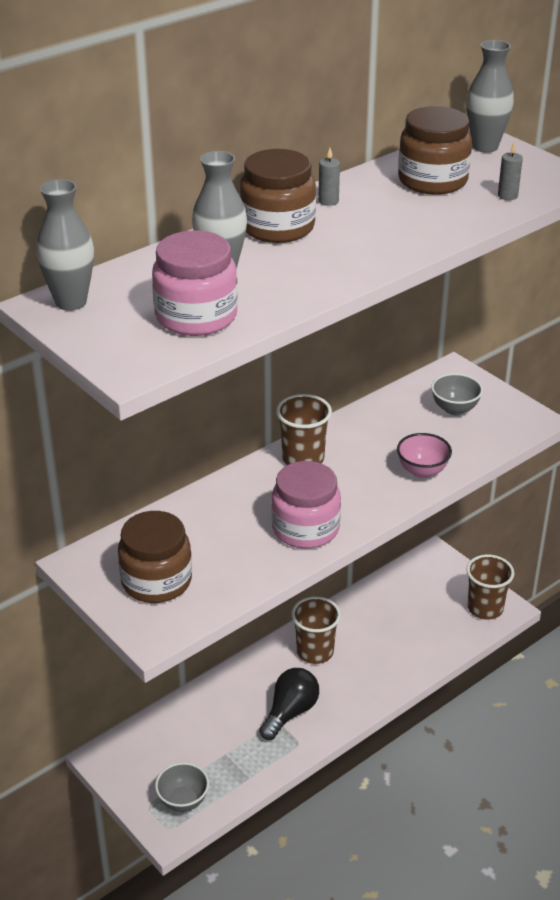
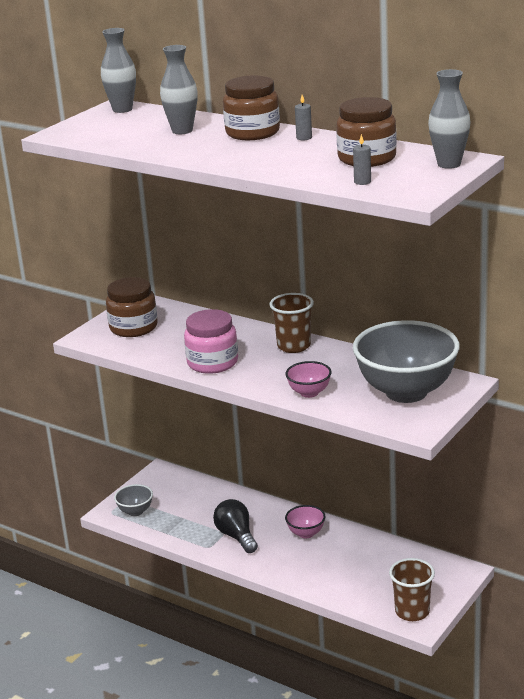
camera: 75 degrees right, 10 degrees down
(196, 316) = (121, 135): pink jar -> none
(290, 712) = (236, 536): black light bulb -> black light bulb turned 135 degrees counterclockwise
(315, 652) = (306, 533): brown cup -> pink bowl
(454, 409) = (406, 392): grey bowl -> grey bowl, size x2.26

